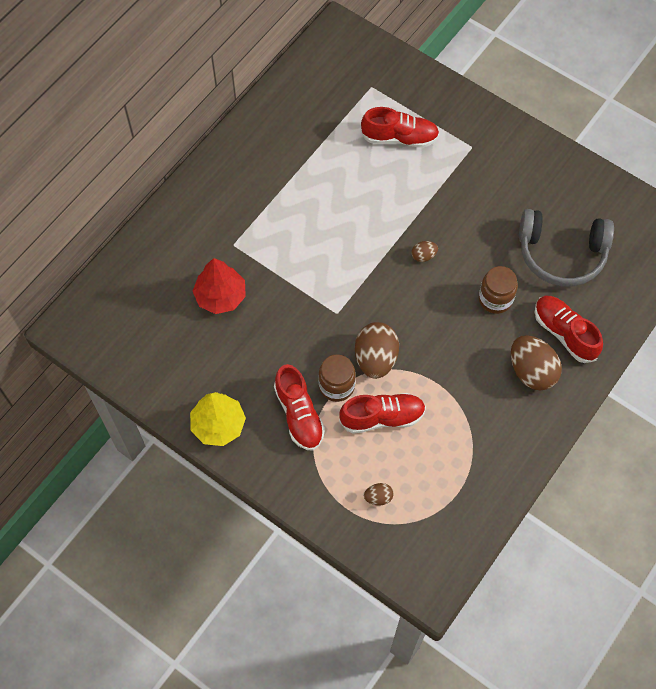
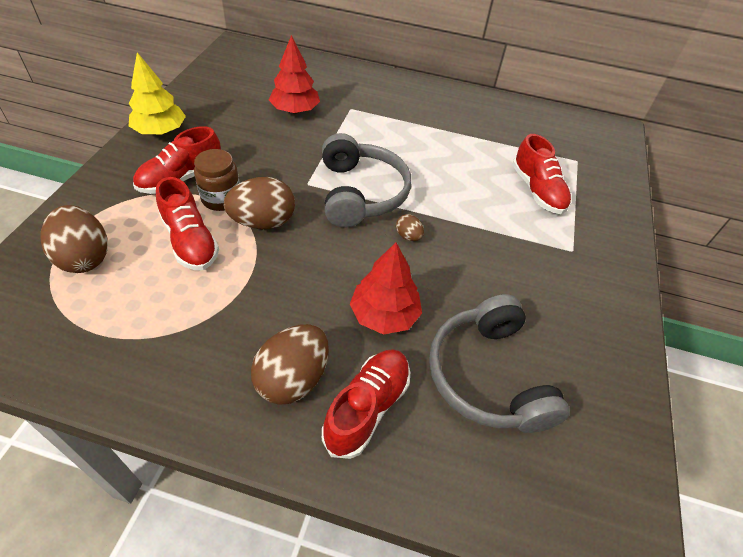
camera: 65 degrees right, 15 degrees down
(362, 274) = (360, 193): none -> grey headphones
(378, 497) = (85, 257): brown egg -> brown egg, size x2.08
(495, 299) = (384, 315): brown jar -> red tree

